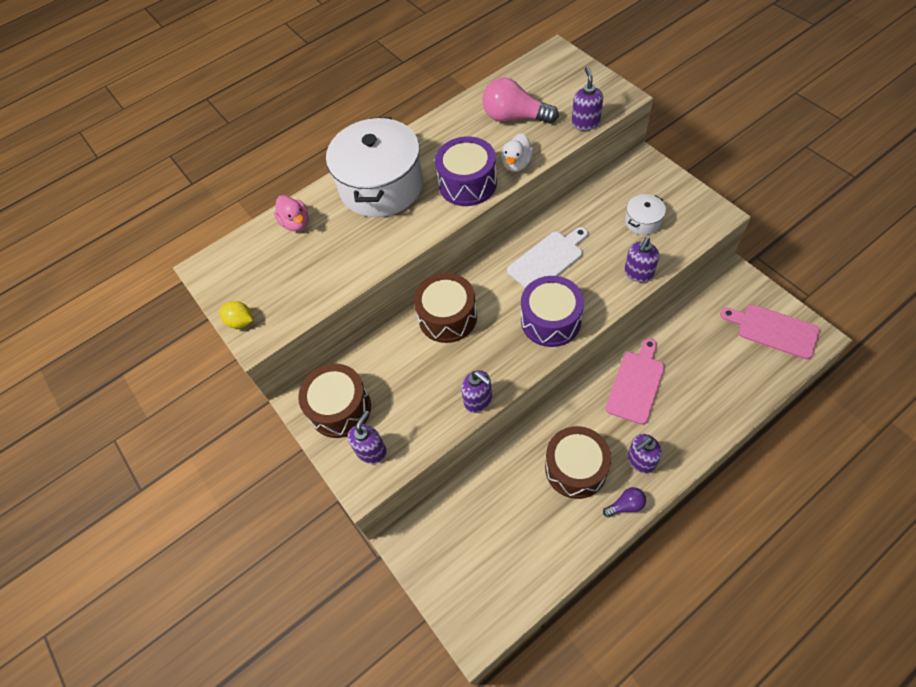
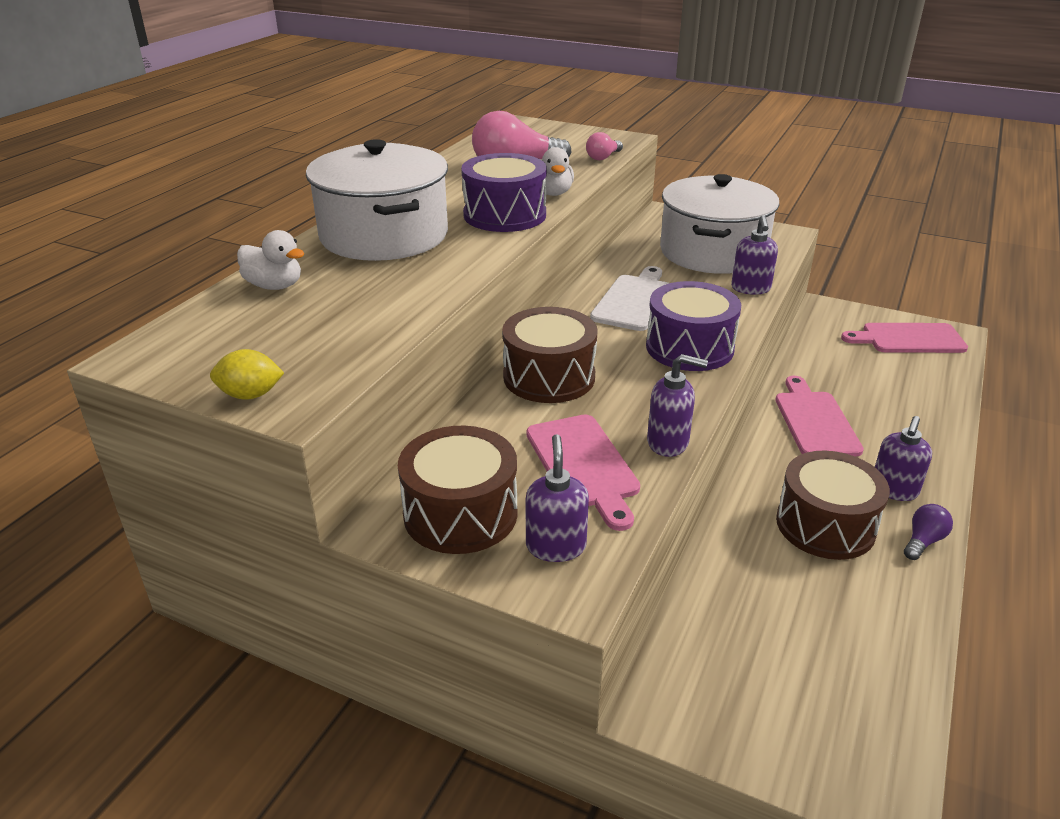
camera: 35 degrees left, 25 degrees down
(296, 223) = (274, 286): pink duck -> white duck
(421, 399) = (584, 465): none -> pink cutting board
(585, 123) = (603, 157): purple soap dispenser -> pink light bulb
(643, 221) = (713, 252): white pot -> white pot, size x2.30

